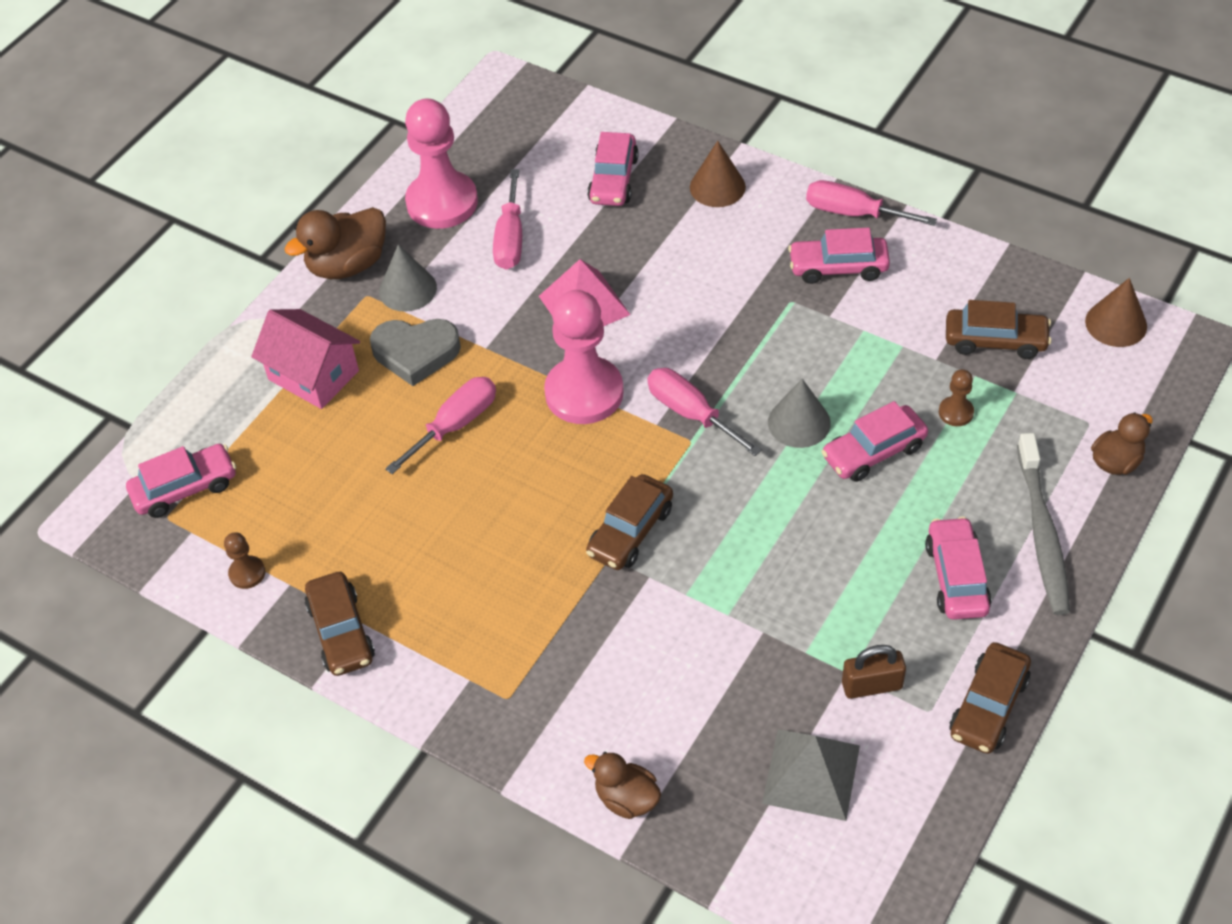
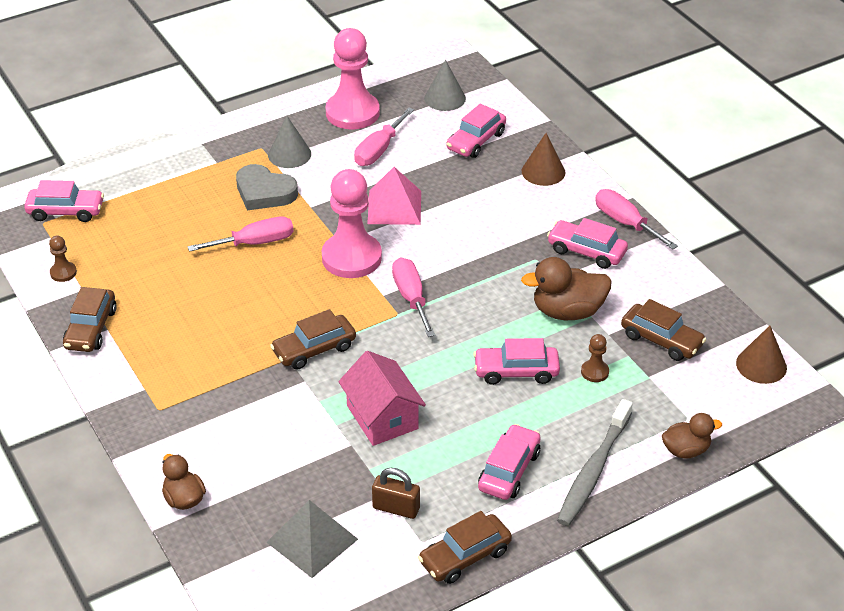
camera: 25 degrees right, 10 degrees down
(313, 375) = (192, 180): pink house -> pink house (382, 417)
(347, 265) = (264, 126): brown duck -> brown duck (567, 311)
(799, 422) = (479, 333): grey cone -> grey cone (445, 98)

